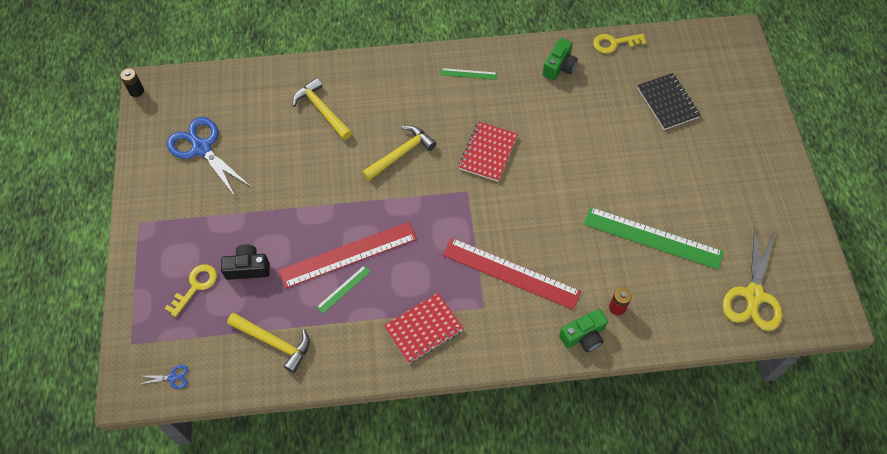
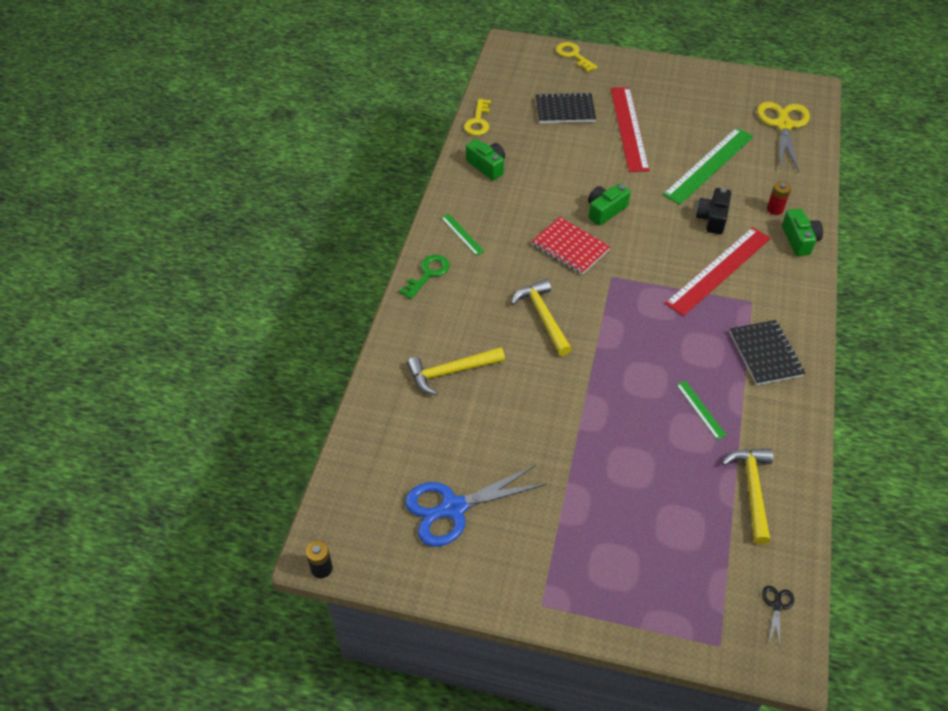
camera: 70 degrees left, 10 degrees down
(172, 377) = (777, 606): blue scissors -> black scissors
(195, 286) = (657, 556): yellow key -> yellow key (573, 55)
(248, 268) = (647, 495): black camera -> black camera (712, 218)
(274, 342) = (752, 490): yellow hammer -> yellow hammer turned 45 degrees counterclockwise
(348, 254) = (658, 395): red ruler -> red ruler (629, 128)
(415, 65) = (428, 274): none -> green key
(423, 329) = (765, 354): red notebook -> black notebook
(468, 74) = (462, 234): green ruler -> green ruler turned 60 degrees counterclockwise
(546, 167) = (605, 211): none -> green camera
(753, 295) = (783, 125): yellow scissors -> yellow scissors turned 120 degrees counterclockwise

